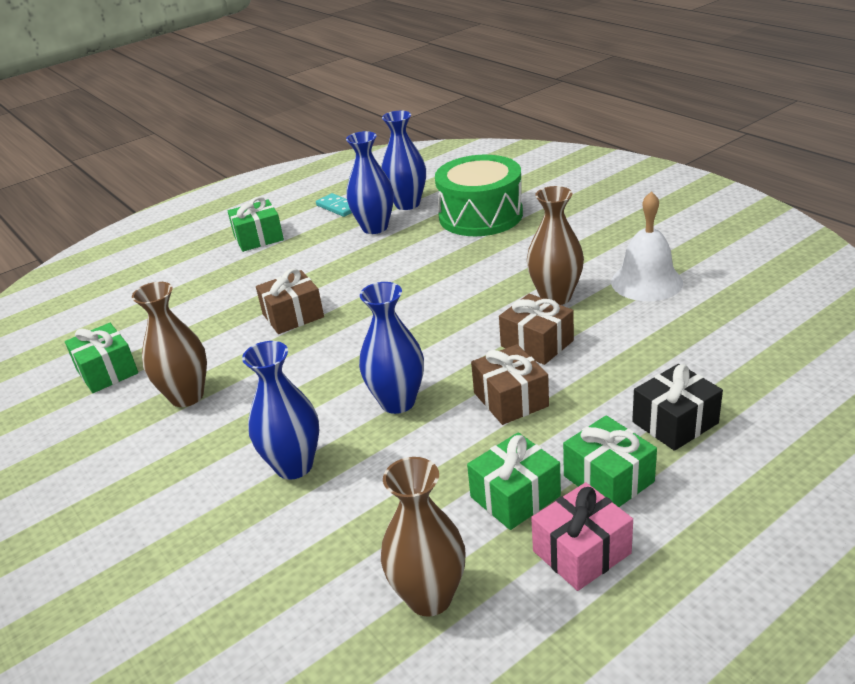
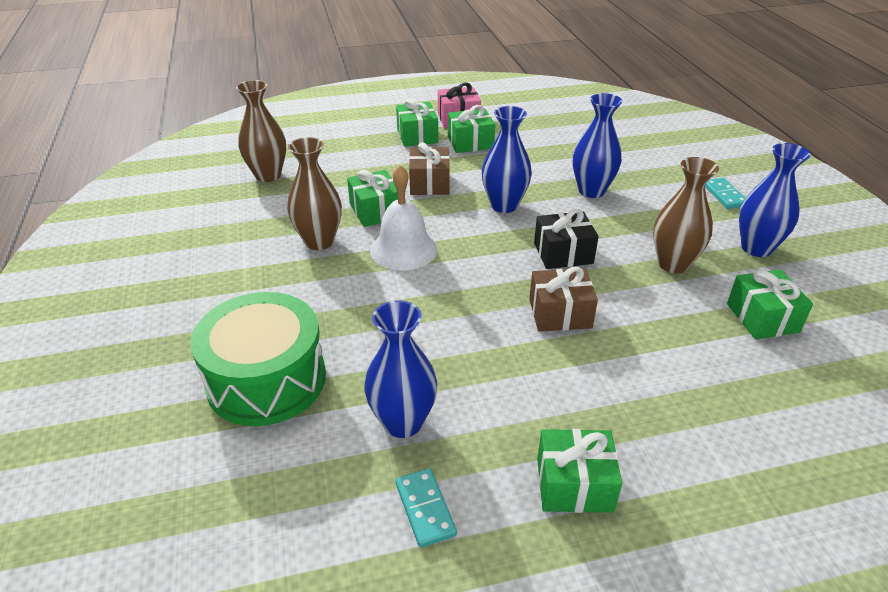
camera: 160 degrees left, 5 degrees up
(101, 528) = (724, 195): none -> turquoise domino
(407, 204) = (326, 458): blue vase -> blue vase (756, 248)
(429, 597) = (539, 124): brown vase -> brown vase (268, 175)
(537, 343) = (375, 211): brown gift -> green gift
(646, 282) = (240, 228): white bell -> white bell (403, 249)
(675, 422) = (354, 145): black gift -> black gift (563, 253)

